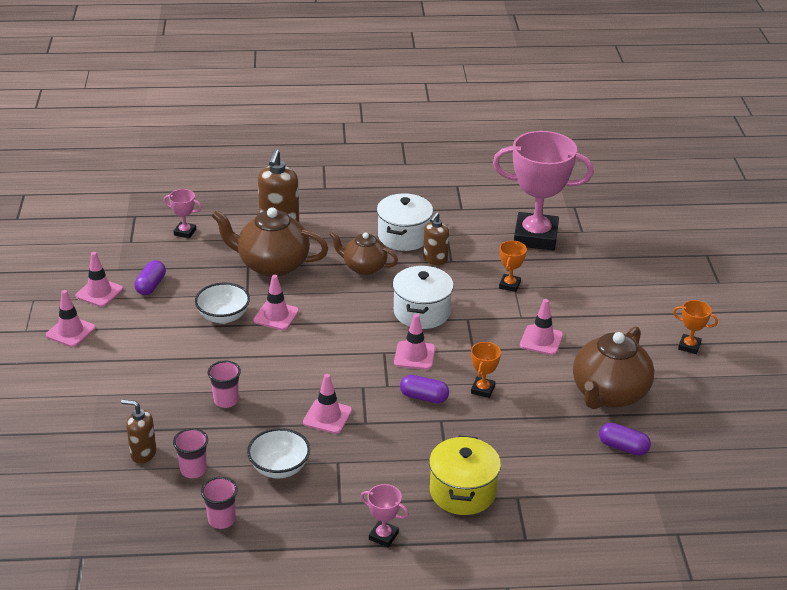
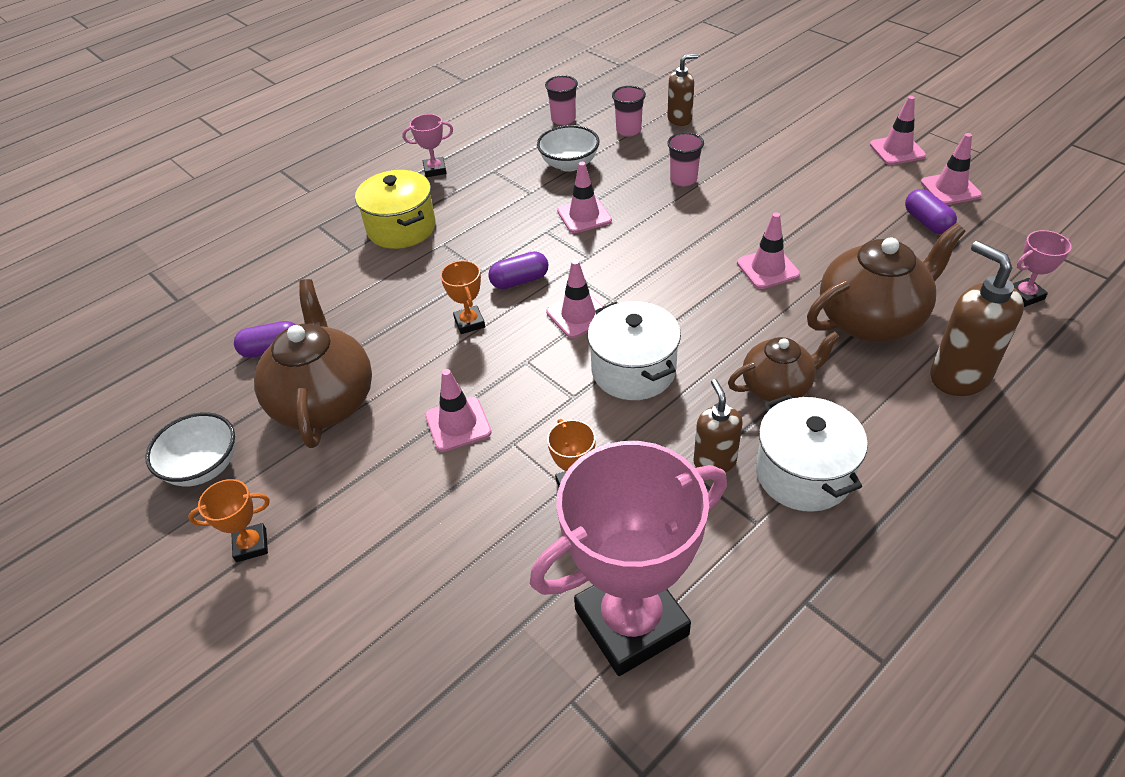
camera: 145 degrees right, 10 degrees up
(223, 316) = (810, 237): white bowl -> white bowl (203, 467)

